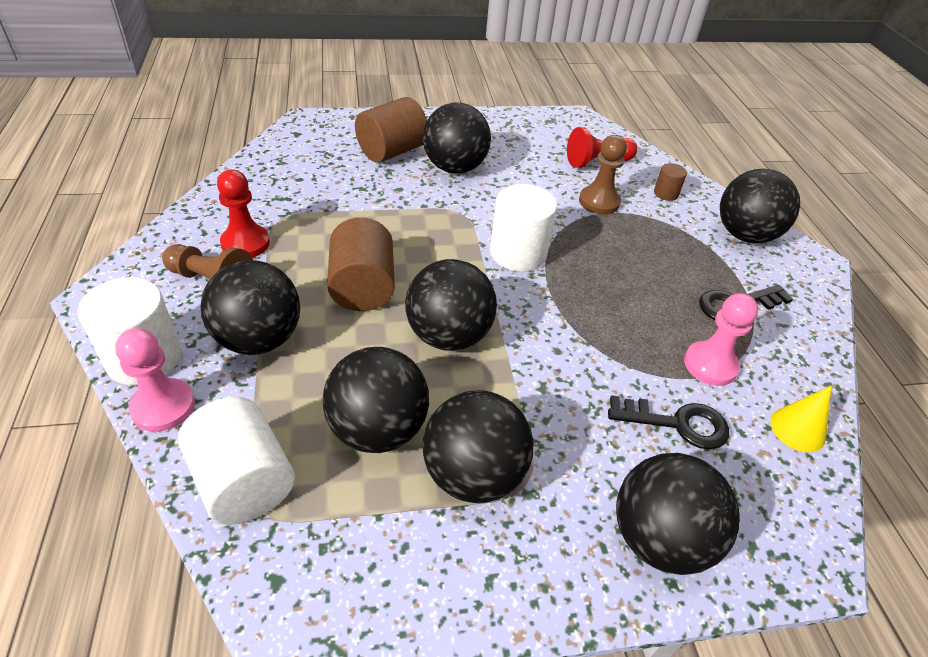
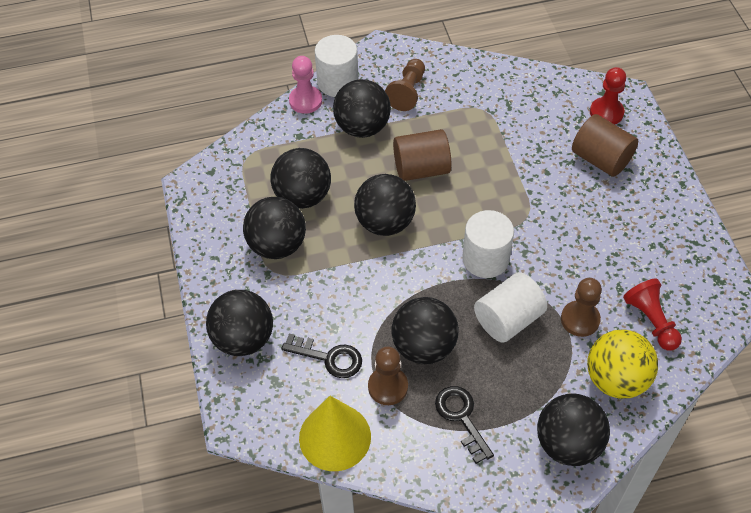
camera: 90 degrees right, 10 degrees up
(243, 481) = (263, 146): white cylinder -> white cylinder (508, 319)
(245, 243) = (450, 98): red pawn -> red pawn (606, 112)
(454, 168) = (593, 206): black ball -> black ball (424, 346)
(666, 193) = (616, 379): brown cylinder -> yellow ball
(677, 424) = (329, 358): black key -> black key turned 75 degrees counterclockwise
(710, 365) = (388, 387): pink pawn -> brown pawn
(797, 429) = (335, 437): yellow cone -> yellow cone, size x1.84

